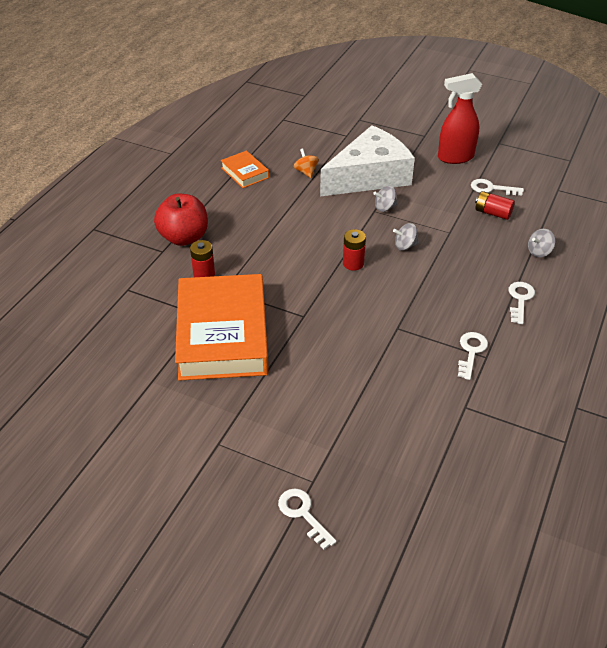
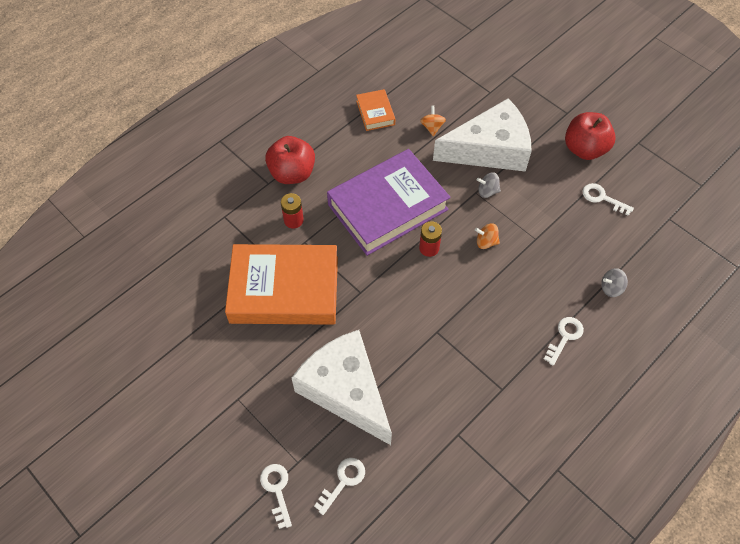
camera: 20 degrees right, 15 degrees up
(223, 334) = (284, 290): orange book -> orange book turned 75 degrees clockwise
(295, 241) = (387, 207): none -> purple book
(331, 402) = (346, 390): none -> white cheese
(405, 246) = (486, 242): grey spinning top -> orange spinning top
(455, 157) = (584, 149): red spray bottle -> red apple
(471, 352) = (491, 379): white key -> white key (343, 481)
(492, 213) = (588, 228): red battery -> none

